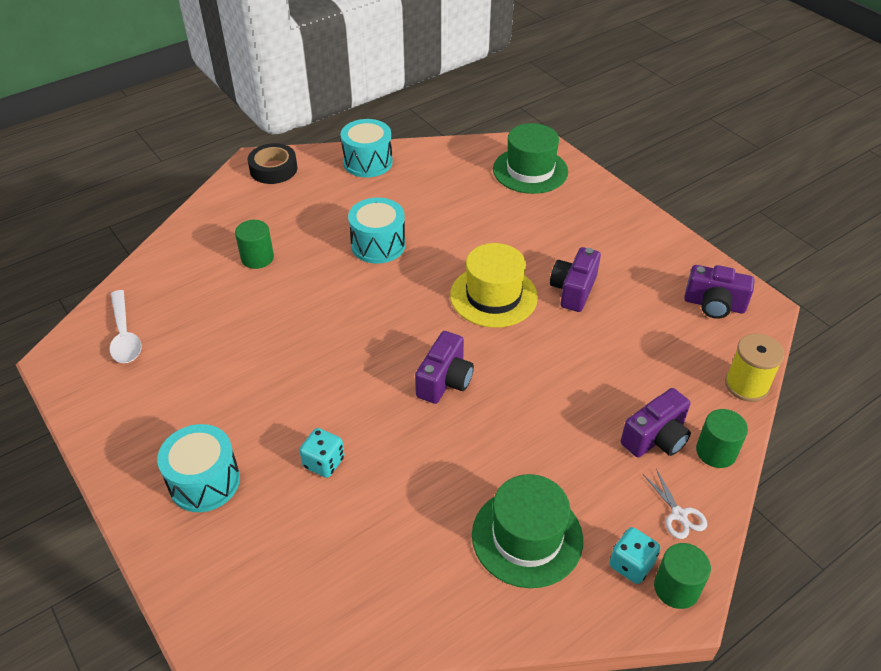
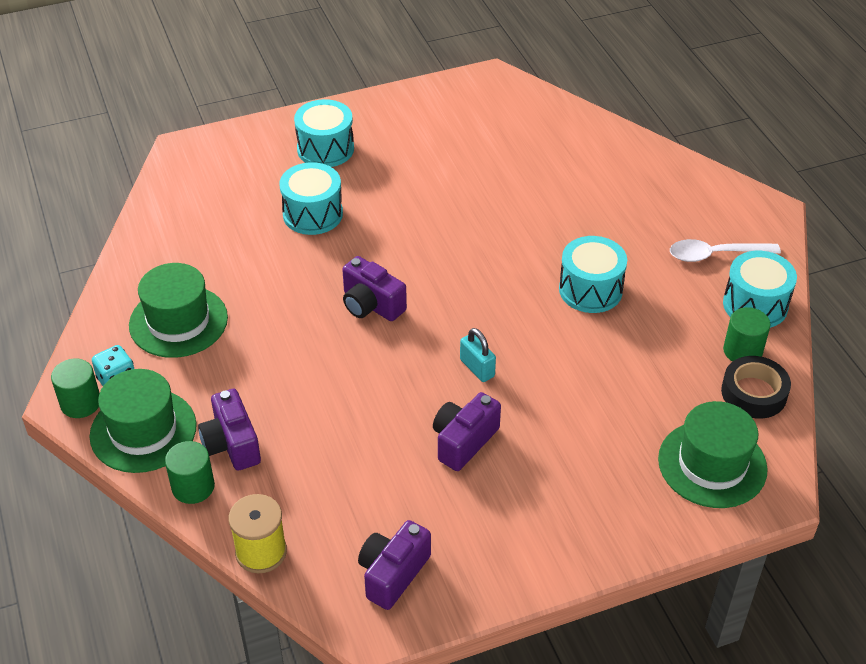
camera: 105 degrees right, 0 degrees up
(124, 335) = (508, 112): white spoon -> white spoon (715, 255)
(257, 258) = (592, 198): green cylinder -> green cylinder (742, 351)
(273, 169) = (752, 223): black tape -> black tape (754, 393)
(324, 462) = (313, 214): turquoise dice -> turquoise drum
(493, 296) = (477, 368): yellow hat -> turquoise padlock
(573, 290) = (463, 441): purple camera -> purple camera turned 90 degrees counterclockwise
(679, 515) = (143, 430): white scissors -> green hat

